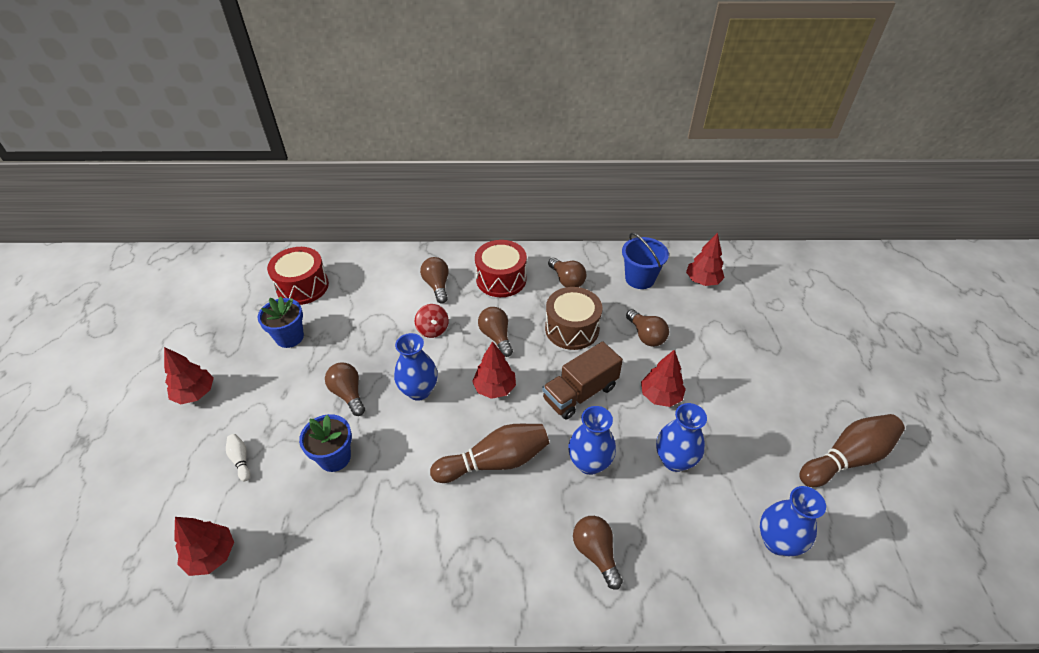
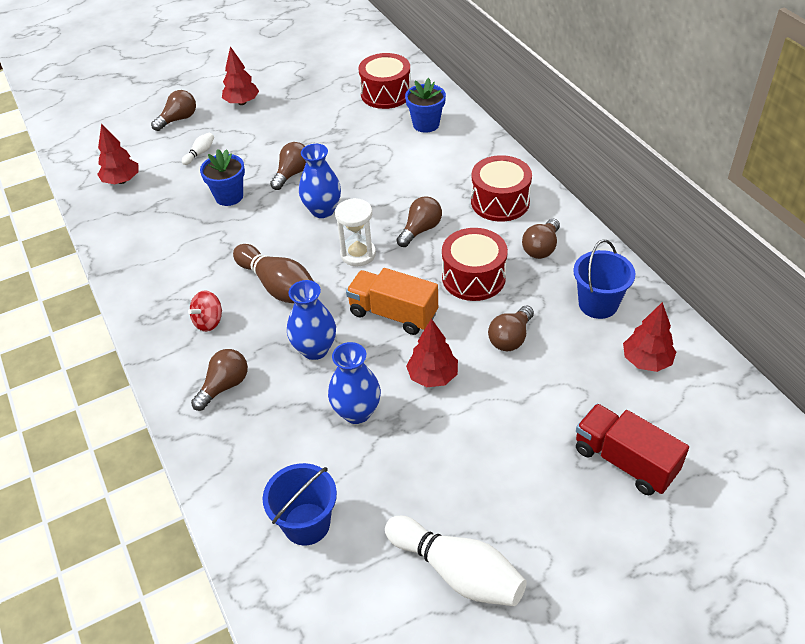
camera: 65 degrees right, 0 degrees up
(289, 337) = (326, 116): blue flower pot -> blue flower pot (426, 124)
(433, 329) = (397, 187): red spinning top -> red spinning top (209, 321)
(437, 285) = (454, 165): brown light bulb -> brown light bulb (178, 119)
(494, 388) = (358, 254): red tree -> white hourglass
(572, 329) = (473, 277): brown drum -> red drum
(580, 393) = (393, 314): brown truck -> orange truck
(777, 541) = (306, 524): blue vase -> blue bucket
(781, 329) = (624, 461): none -> red truck
(847, 458) = (457, 571): brown bowling pin -> white bowling pin

